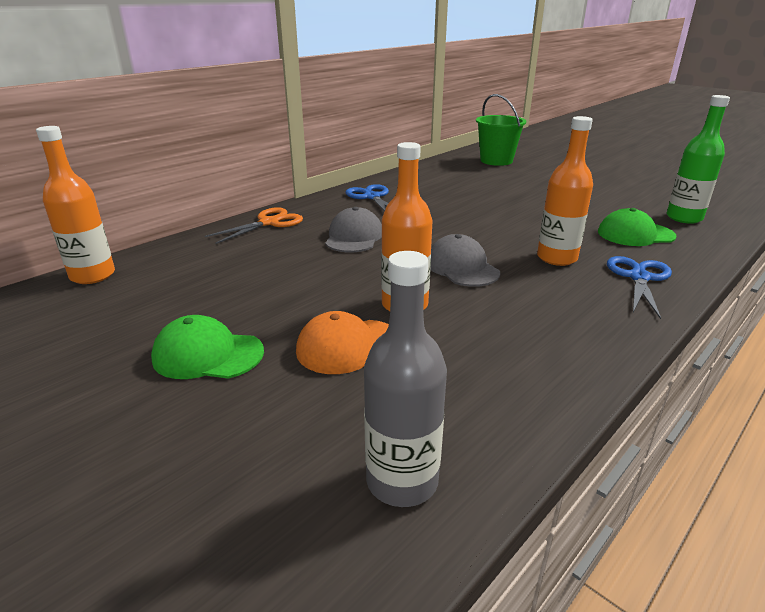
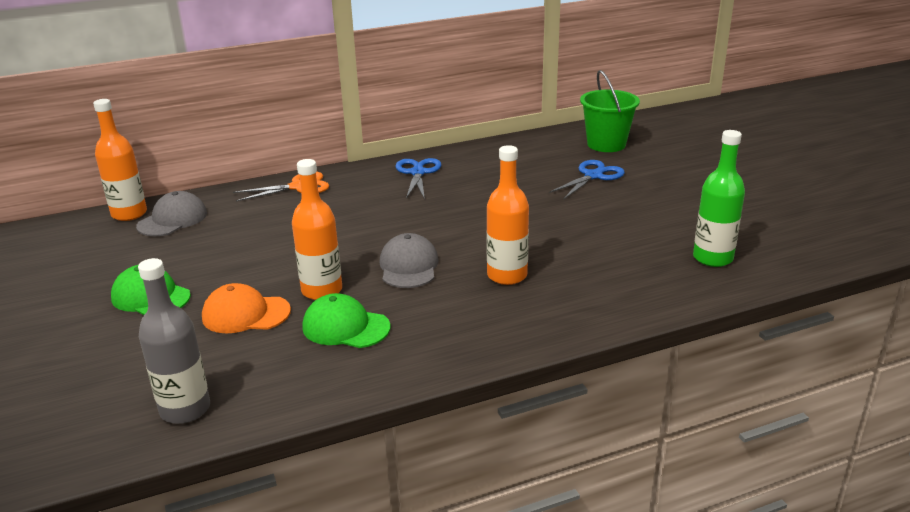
camera: 25 degrees right, 0 degrees up
(354, 237) = (353, 216): grey cap -> grey cap (172, 219)
(635, 234) = (625, 266): green cap -> green cap (345, 327)
(639, 277) = (556, 312): blue scissors -> blue scissors (593, 176)

